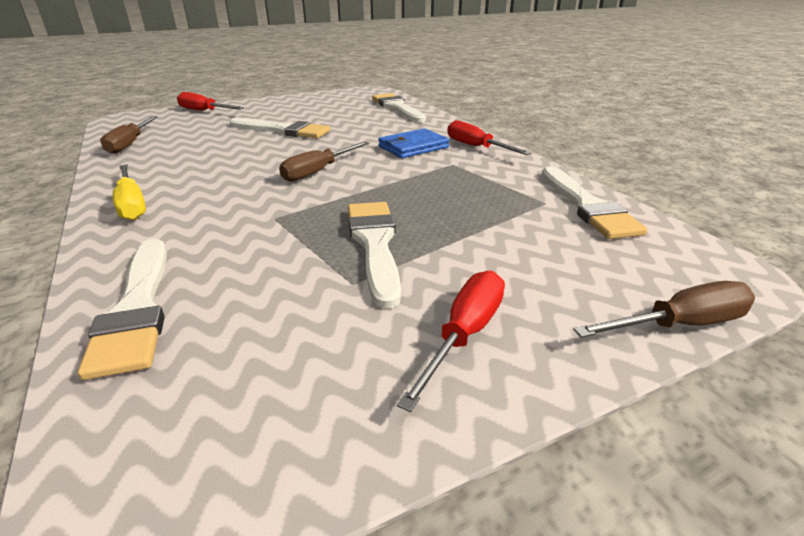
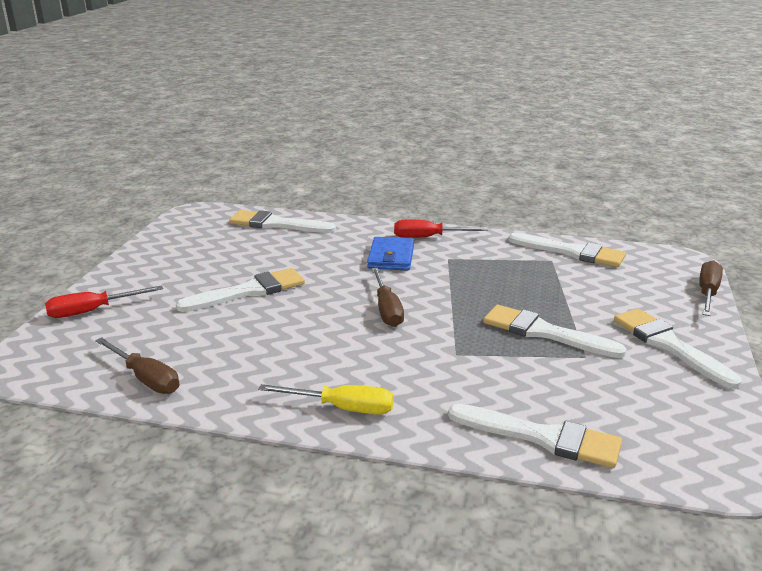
camera: 50 degrees left, 5 degrees down
(464, 334) = (669, 345): red screwdriver -> white brush

